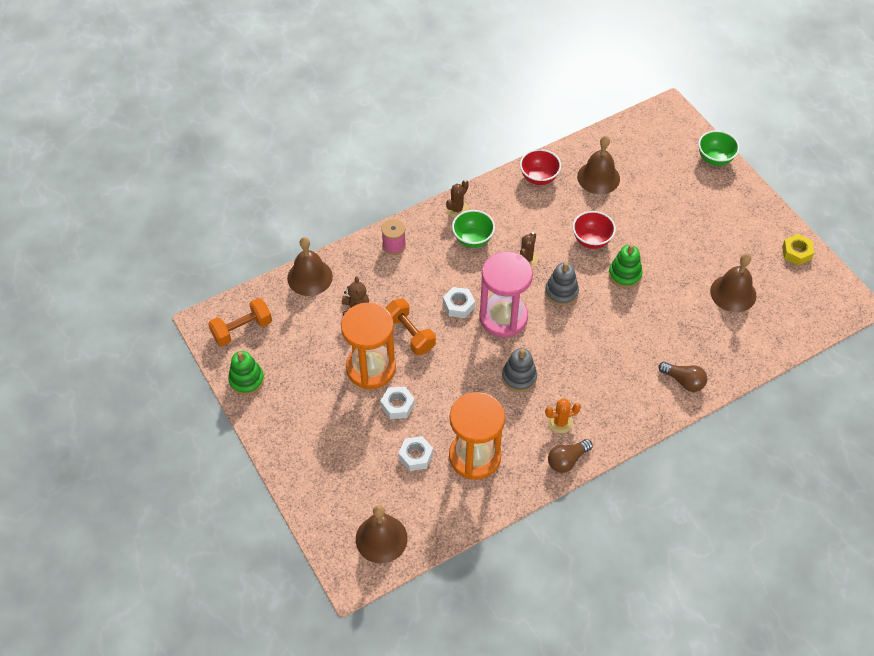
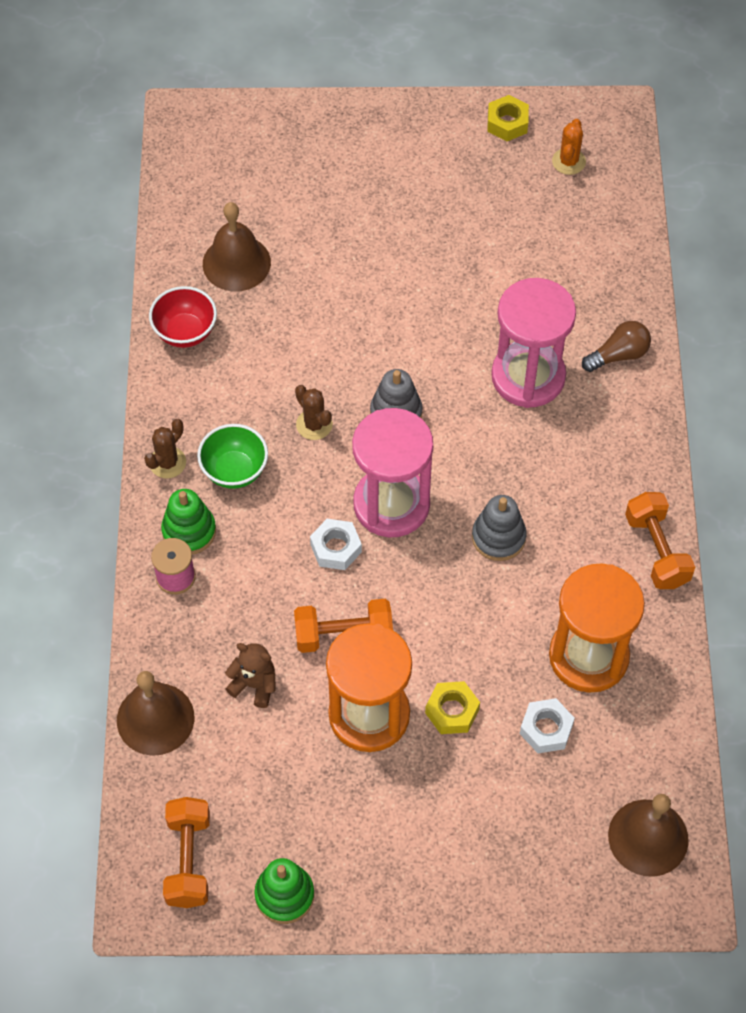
camera: 60 degrees left, 5 degrees up
(397, 405) = (452, 711): white nut -> yellow nut
(457, 209) = (167, 462): brown cactus -> brown cactus turned 60 degrees clockwise
(560, 422) = (596, 527): orange cactus -> orange cactus (568, 161)
(567, 460) = (656, 550): brown light bulb -> orange dumbbell
(591, 240) = (335, 330): red bowl -> none
(624, 274) = (416, 325): green stacking toy -> green stacking toy (189, 531)
(633, 343) = (528, 376): none -> pink hourglass
(715, 159) = (301, 117): green bowl -> none
(733, 293) = (523, 225): brown bell -> none

